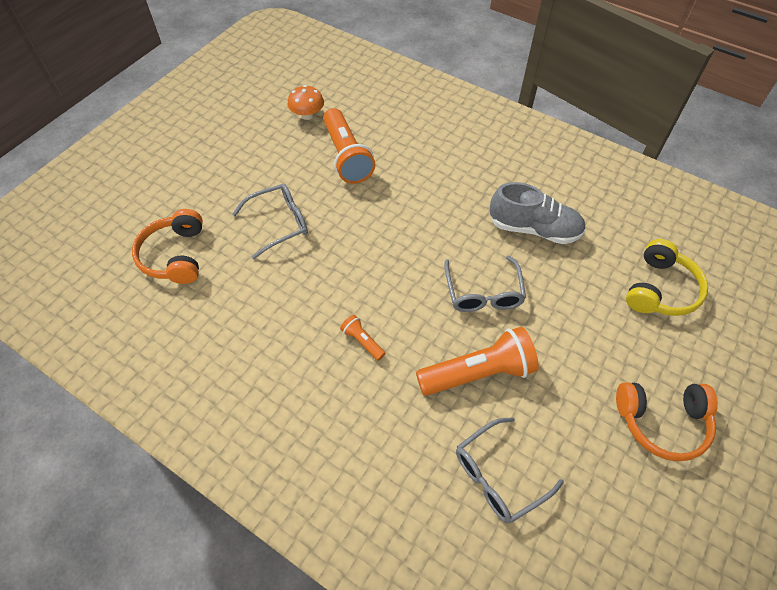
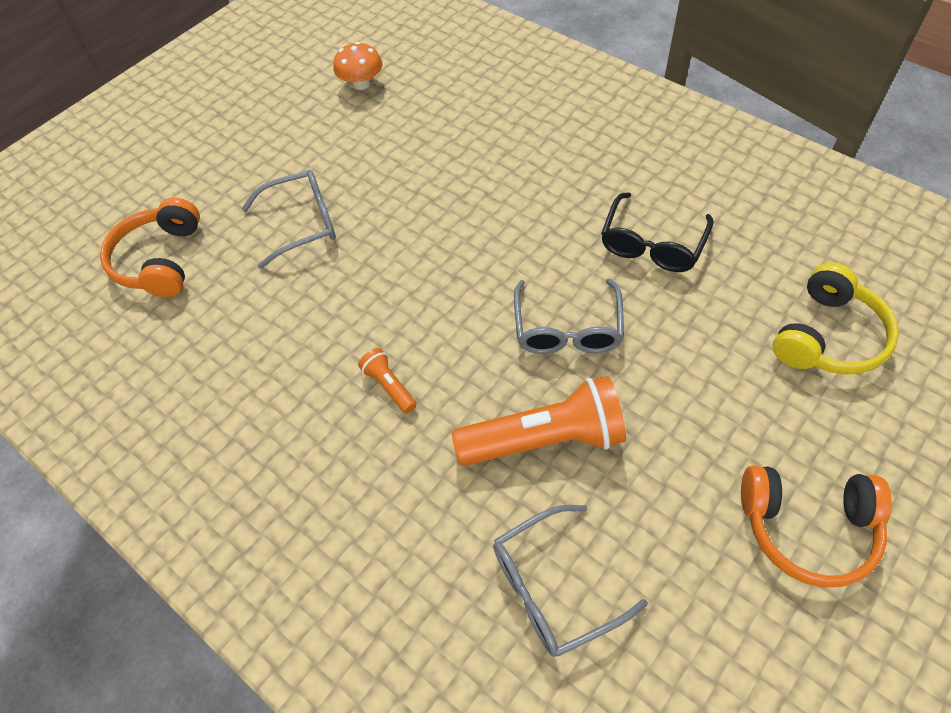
camera: 10 degrees right, 0 degrees up
(346, 156) = (405, 138): orange flashlight -> none
(534, 229) = (652, 244): grey shoe -> black glasses

